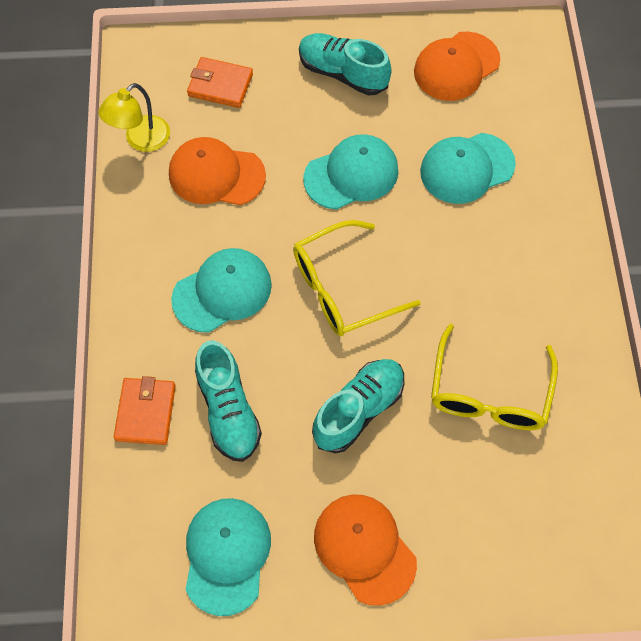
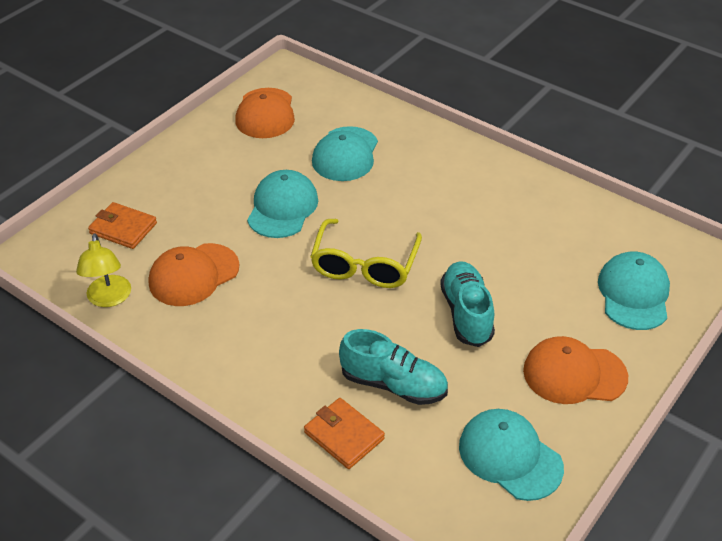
camera: 50 degrees left, 20 degrees down
(220, 85) = (123, 228): orange wallet -> orange wallet turned 60 degrees clockwise
(222, 291) = (293, 329): turquoise cap -> turquoise cap (633, 294)
(342, 73) = (199, 164): turquoise shoe -> none
(489, 392) = (518, 242): yellow glasses -> none

